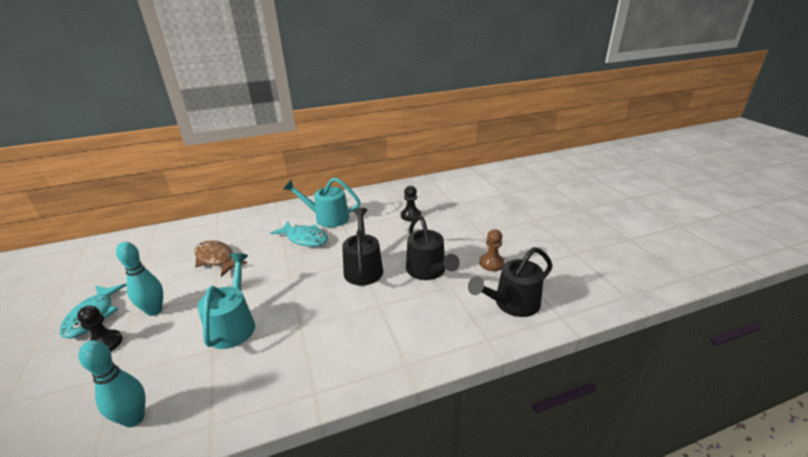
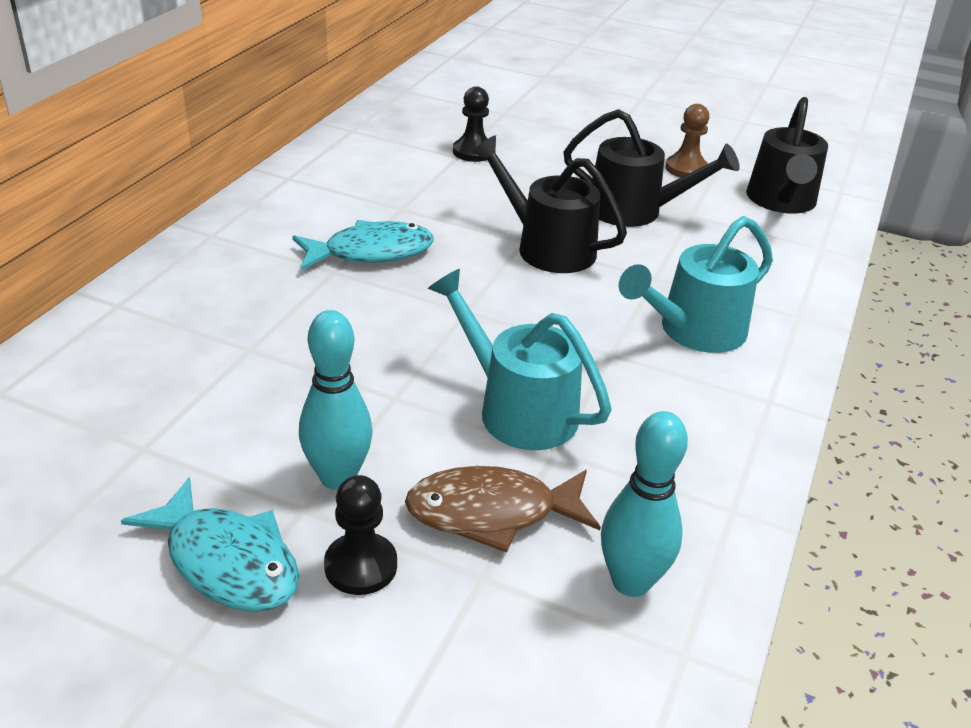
camera: 50 degrees left, 5 degrees up
(216, 259) = (272, 355): brown fish -> brown fish (492, 512)
(327, 218) = (342, 207): turquoise watering can -> turquoise watering can (693, 331)

